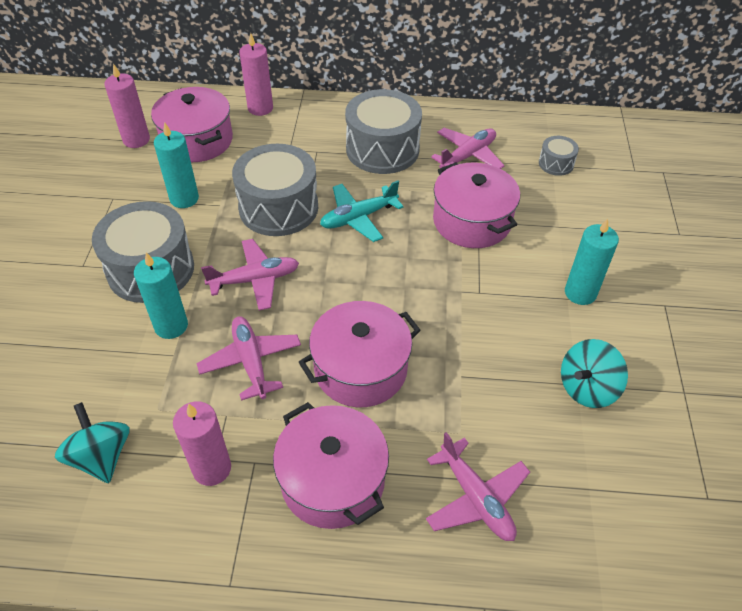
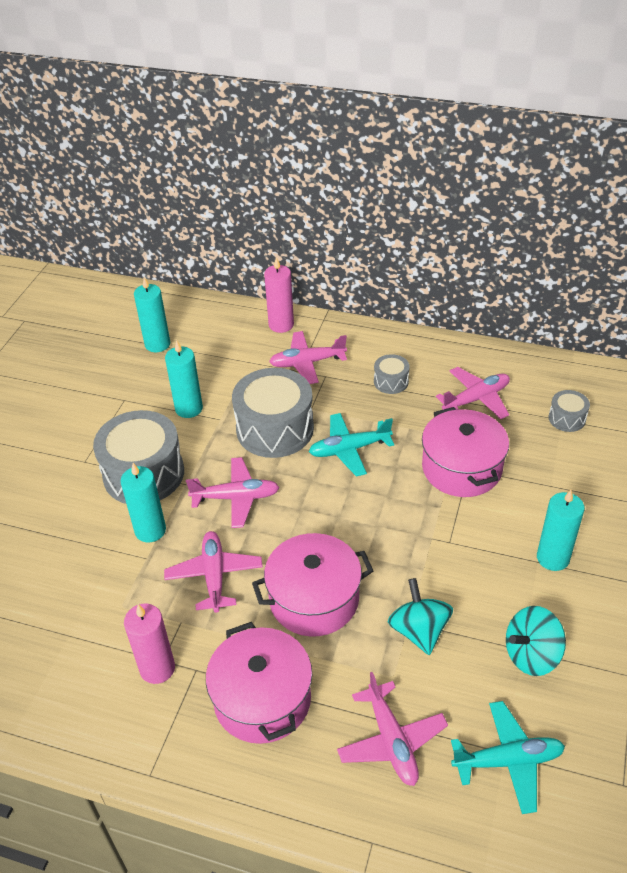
camera: 15 degrees right, 5 degrees down
(101, 457) = (65, 640): turquoise spinning top -> turquoise spinning top (419, 631)
(136, 140) = (157, 344): pink candle -> turquoise candle
(197, 140) = (213, 351): pink pot -> none
(295, 141) = (307, 363): none -> pink plane
(382, 149) = (391, 382): grey drum -> grey drum, size x0.47
(594, 496) = (508, 761): none -> turquoise plane

